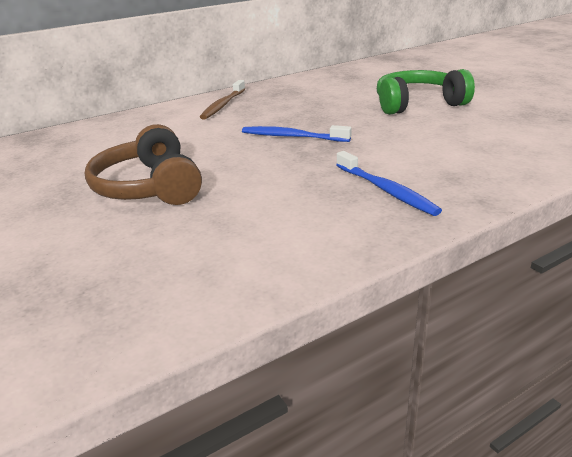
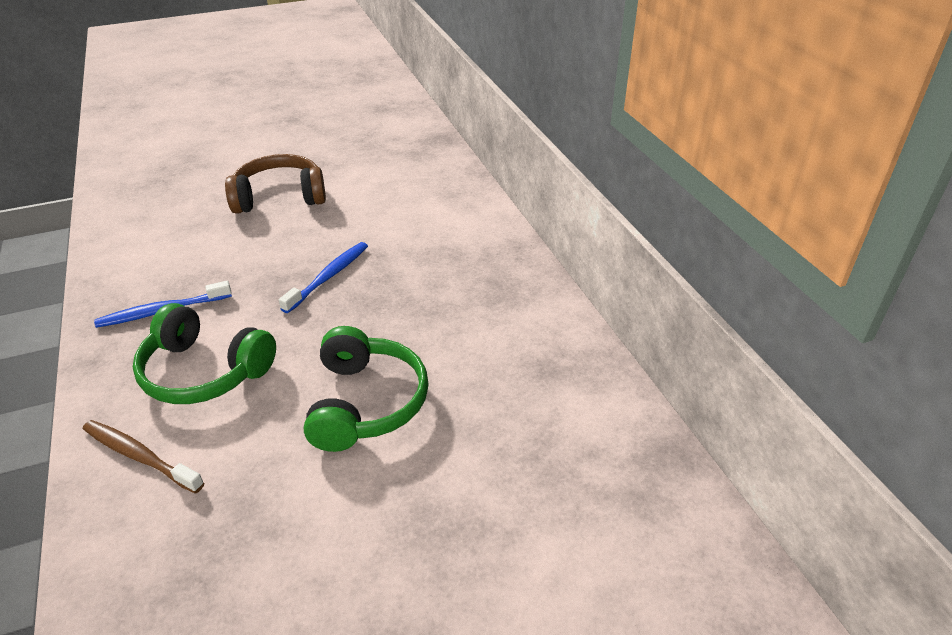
camera: 100 degrees right, 10 degrees up
(223, 105) = (469, 240): brown toothbrush -> brown toothbrush (140, 456)
(441, 151) = (205, 371): none -> green headphones

